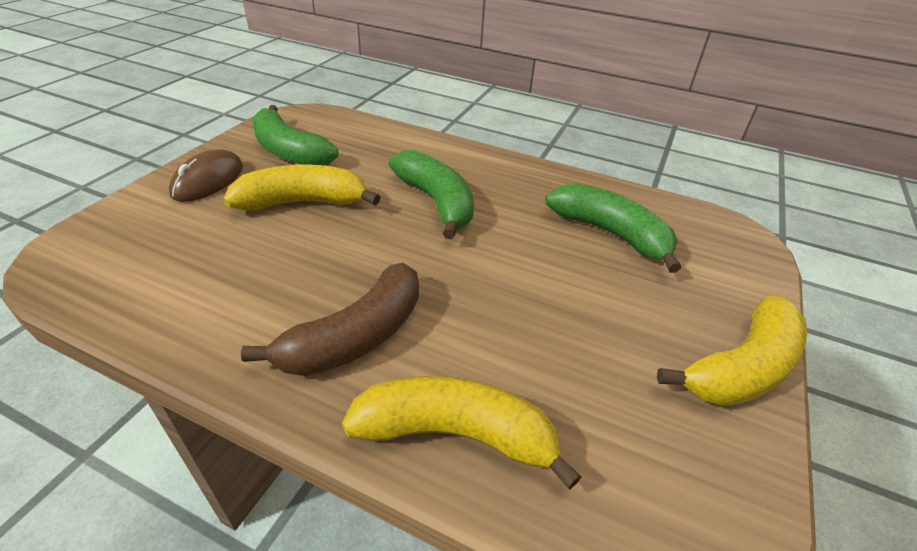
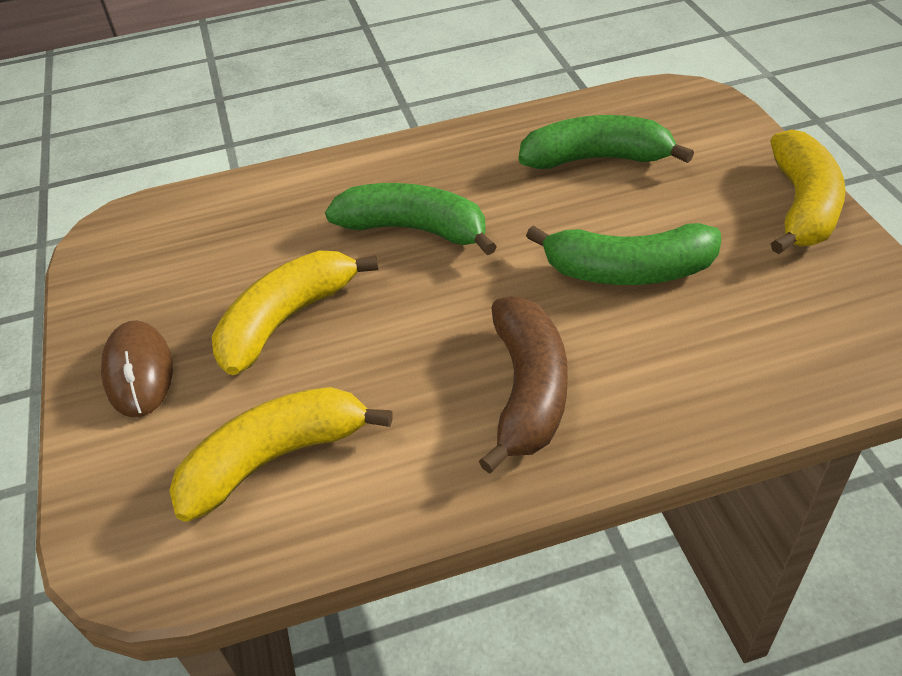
camera: 35 degrees left, 5 degrees up
(289, 151) = (174, 280): green banana -> green banana (628, 271)
(456, 434) = (696, 394): yellow banana -> yellow banana (275, 459)

